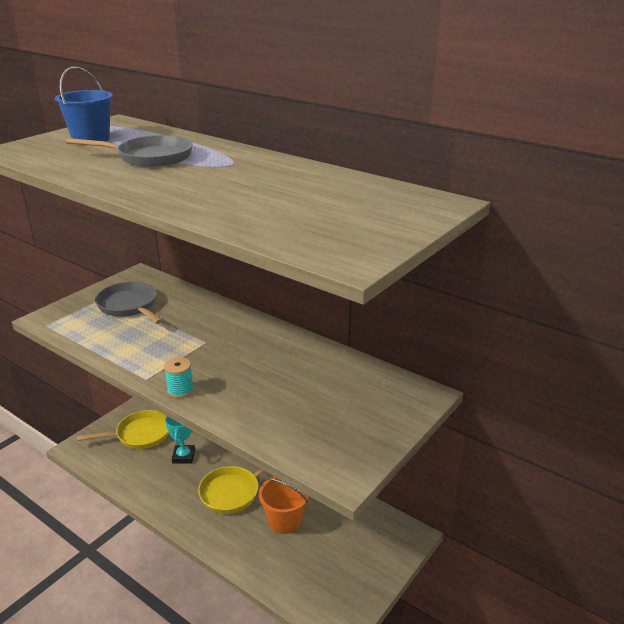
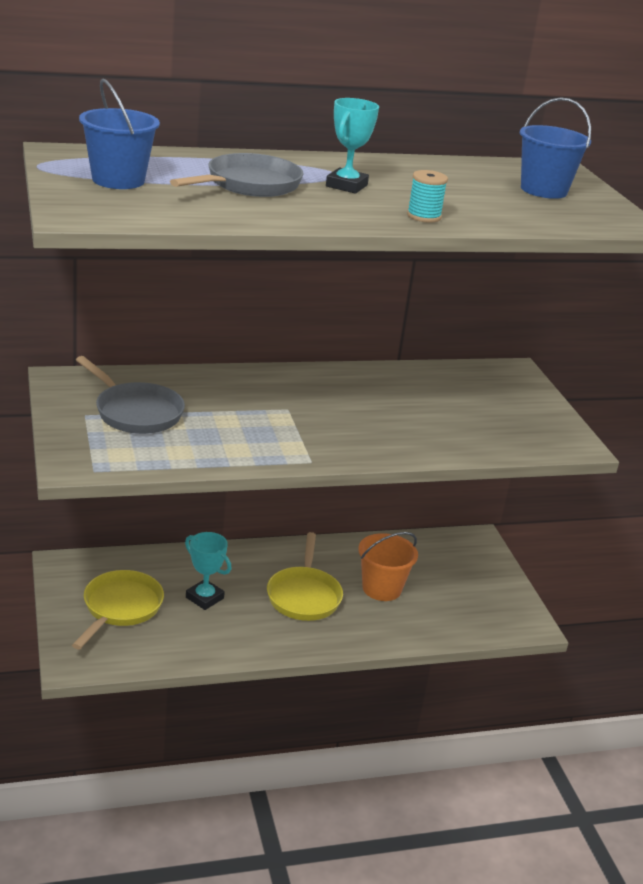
camera: 55 degrees left, 0 degrees up
(129, 306) = (135, 412): grey pan -> grey pan turned 135 degrees counterclockwise
(180, 390) = (358, 455): turquoise spool -> turquoise spool (424, 216)
(209, 172) = (346, 186): none -> turquoise trophy
(361, 214) = (543, 190): none -> blue bucket

